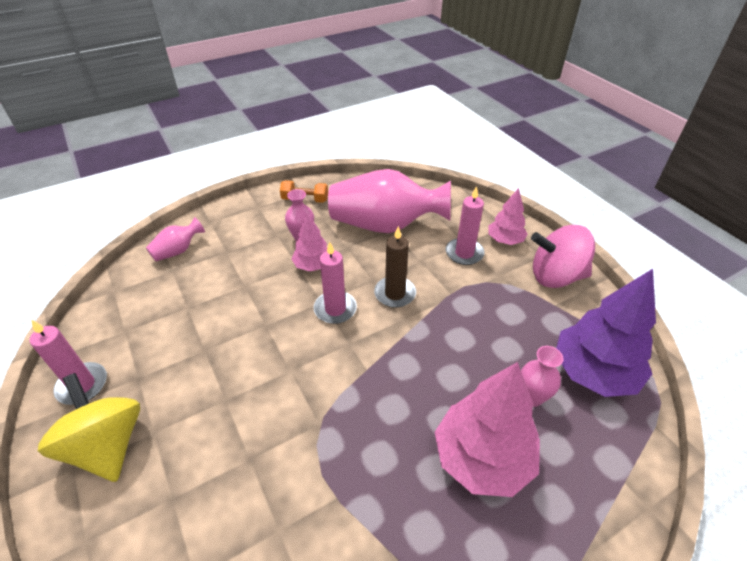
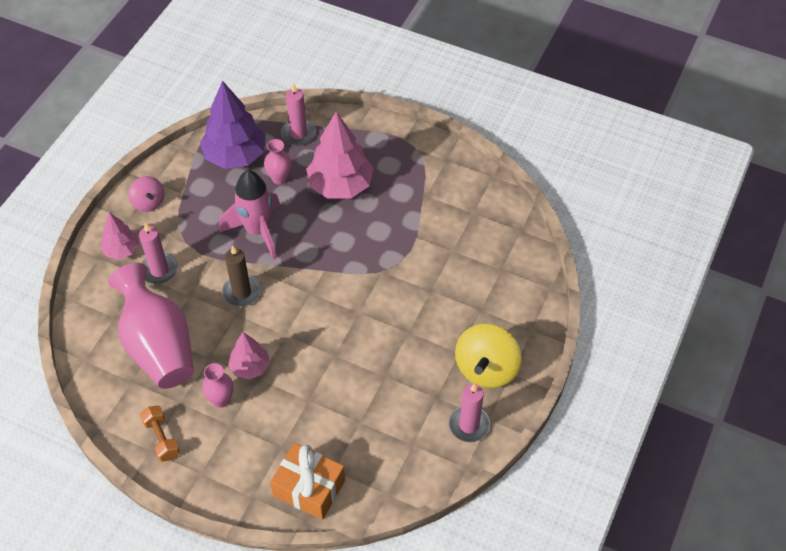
camera: 125 degrees left, 10 degrees up
(178, 251) = (309, 488): pink vase -> orange gift
(335, 309) = (286, 320): pink candle -> pink candle (298, 134)
(462, 339) = (257, 231): none -> pink rocket
(555, 276) = (148, 202): pink spinning top -> pink spinning top, size x0.59

